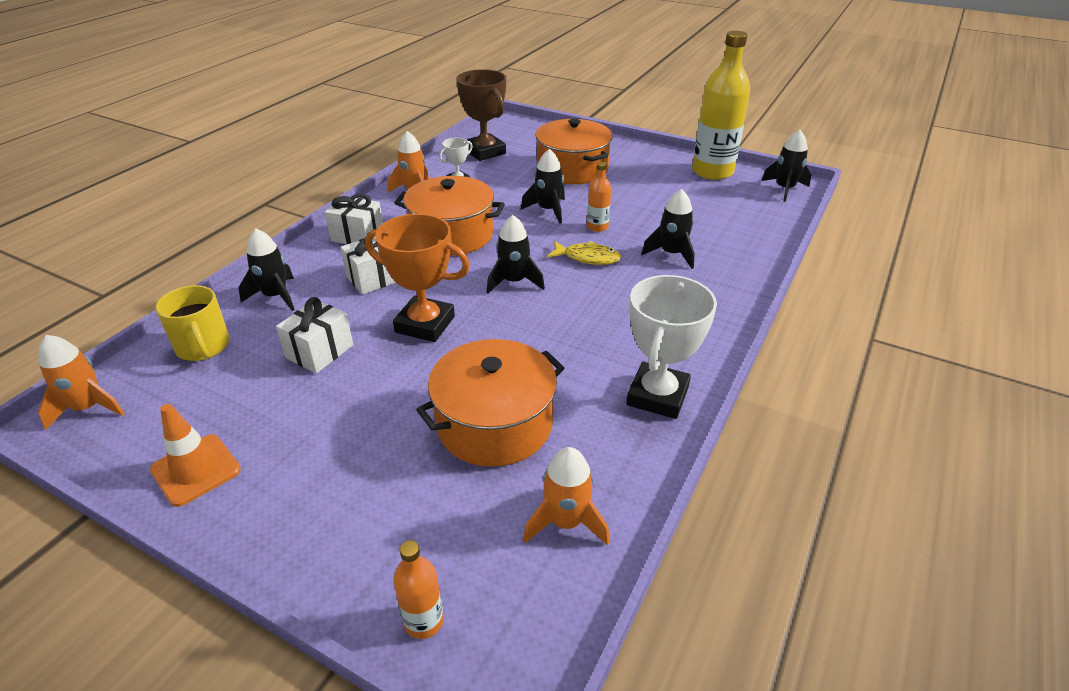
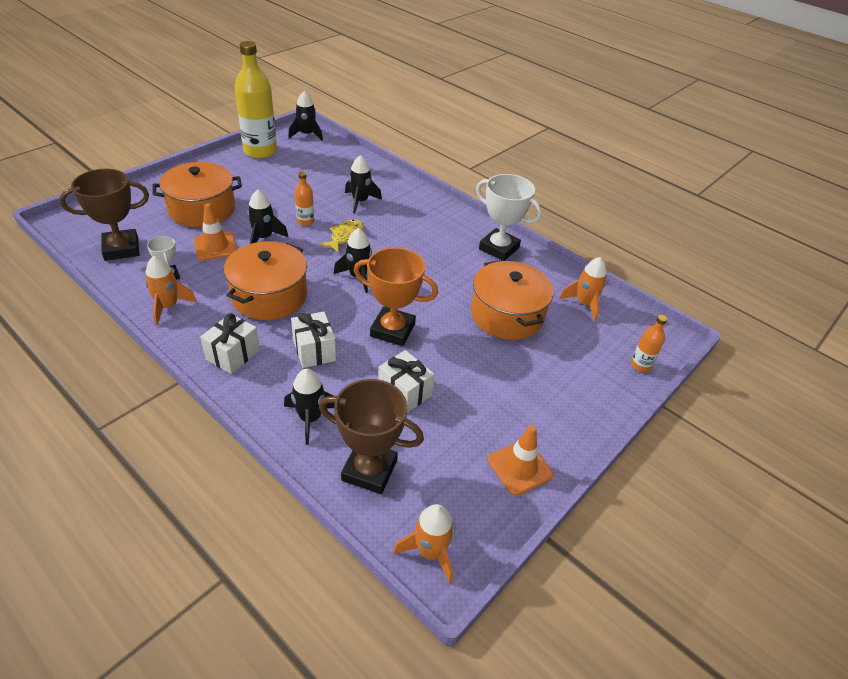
camera: 80 degrees left, 5 degrees up
(203, 347) = (369, 470): yellow mug -> brown trophy
(425, 324) = (392, 330): orange trophy -> orange trophy turned 75 degrees clockwise
(515, 190) = (215, 246): none -> orange traffic cone

